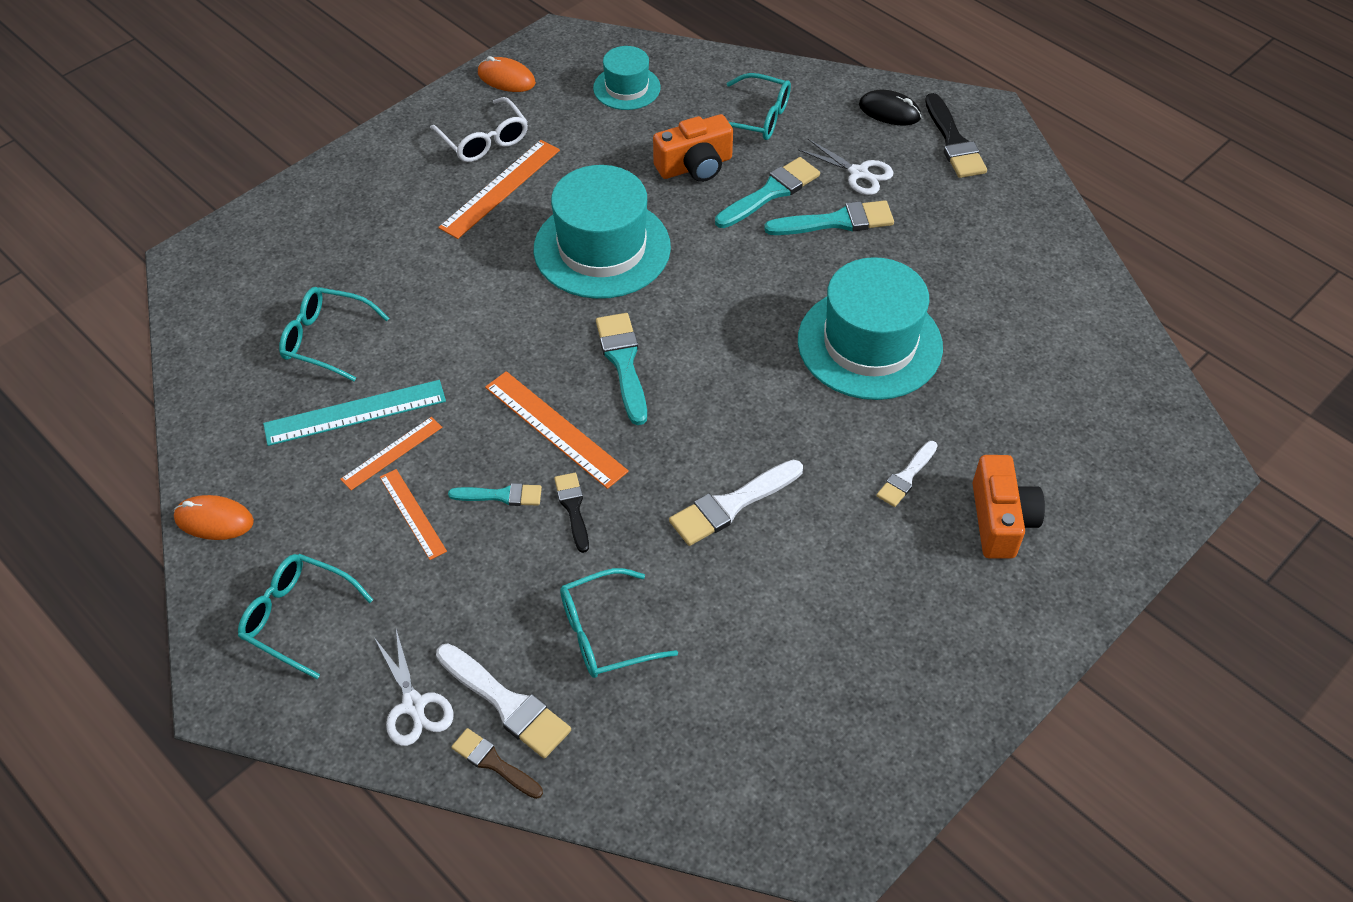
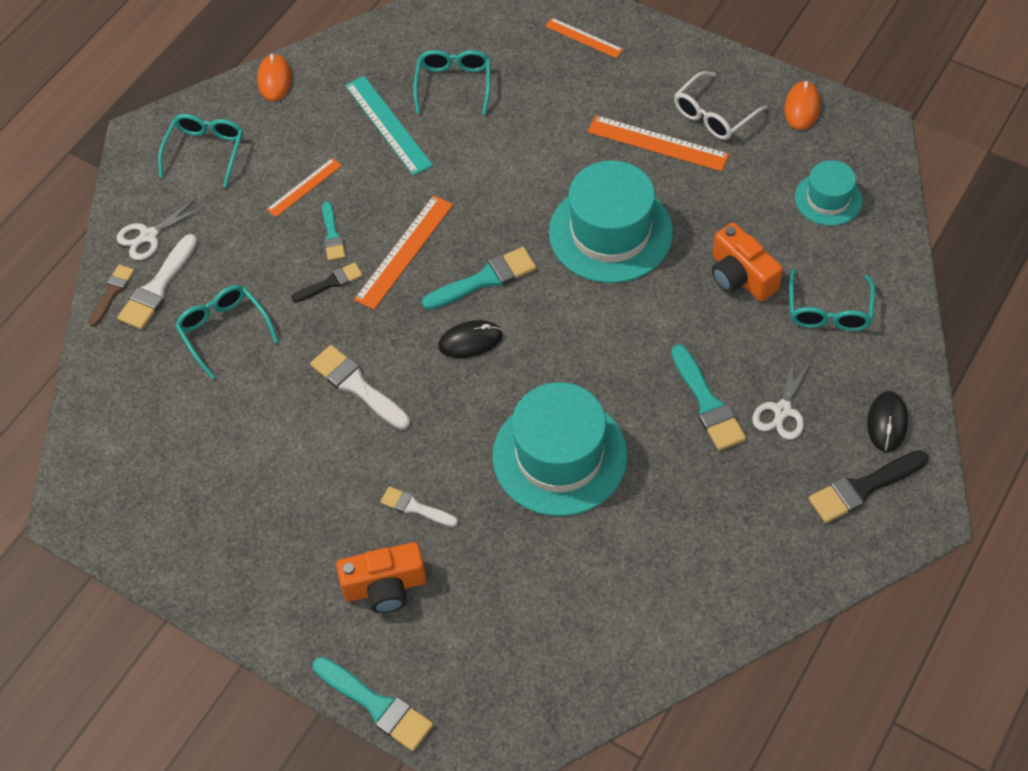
camera: 80 degrees right, 5 degrees up
(392, 453) = (356, 158): orange ruler -> orange ruler (583, 38)
(702, 390) = (470, 341): none -> black mouse
(771, 192) = (727, 343): turquoise brush -> turquoise brush (377, 705)

